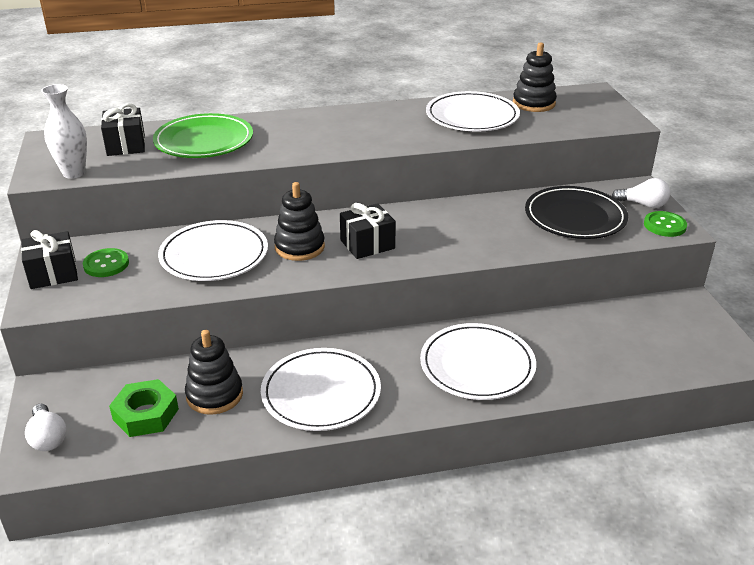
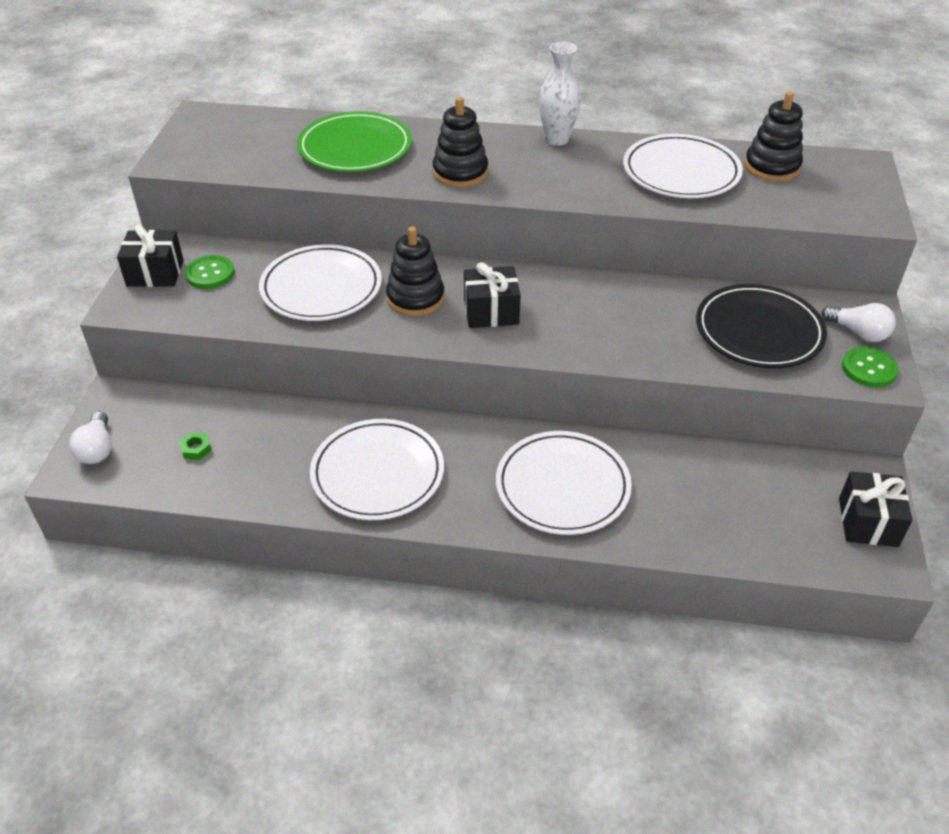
camera: 20 degrees right, 10 degrees up
(74, 173) = (203, 164): white vase -> white vase (557, 139)
(126, 145) = (272, 138): black gift -> black gift (868, 522)
(145, 414) = (196, 449): green nut -> green nut, size x0.47
(214, 395) = (271, 446): black stacking toy -> black stacking toy (460, 173)

